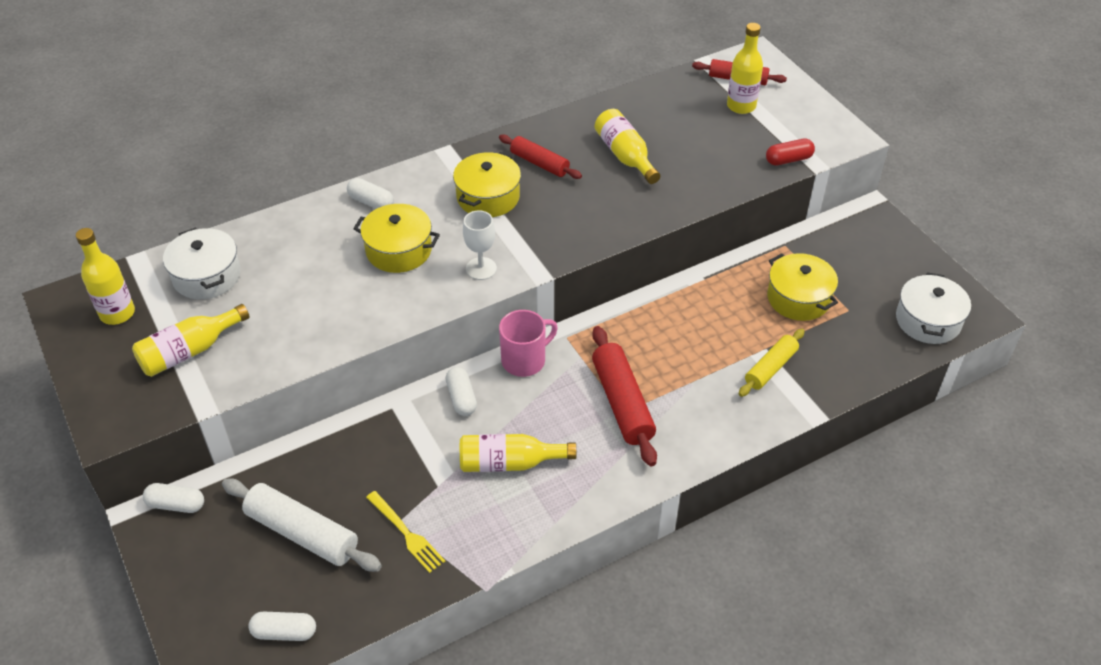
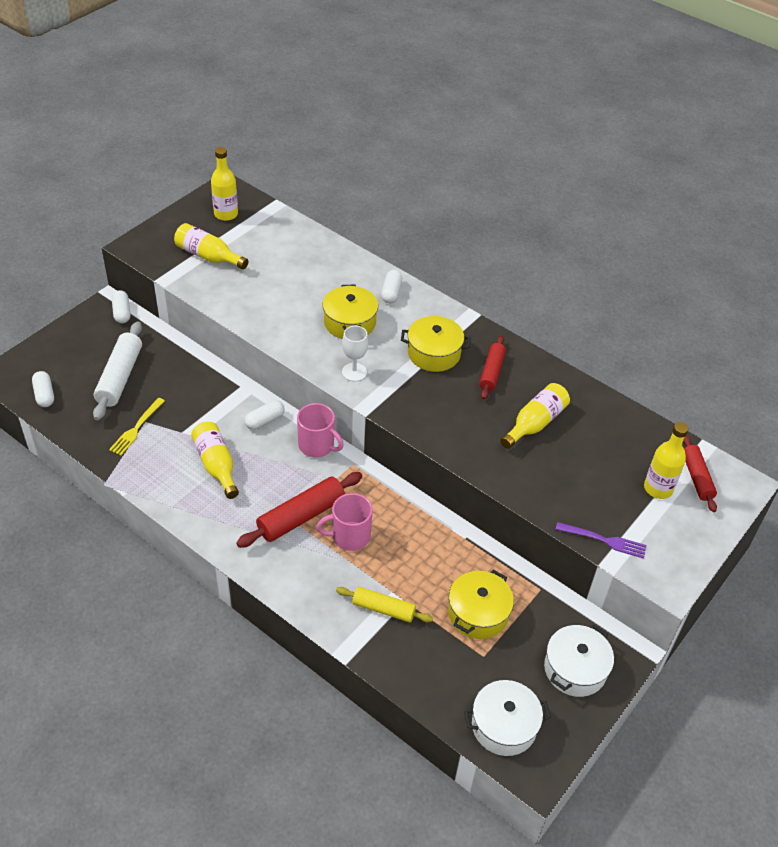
camera: 65 degrees right, 0 degrees up
(207, 276) = (277, 240): white pot -> white pot (575, 669)
(666, 368) = (349, 536): none -> pink mug
(788, 160) = (604, 540): red capsule -> purple fork

